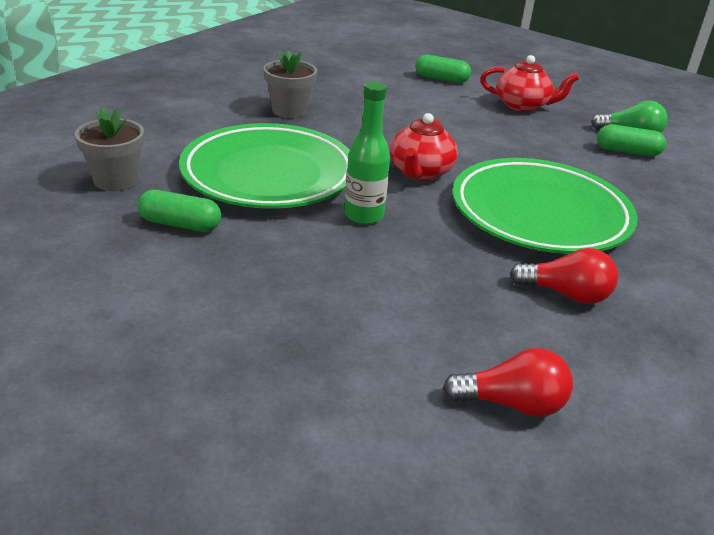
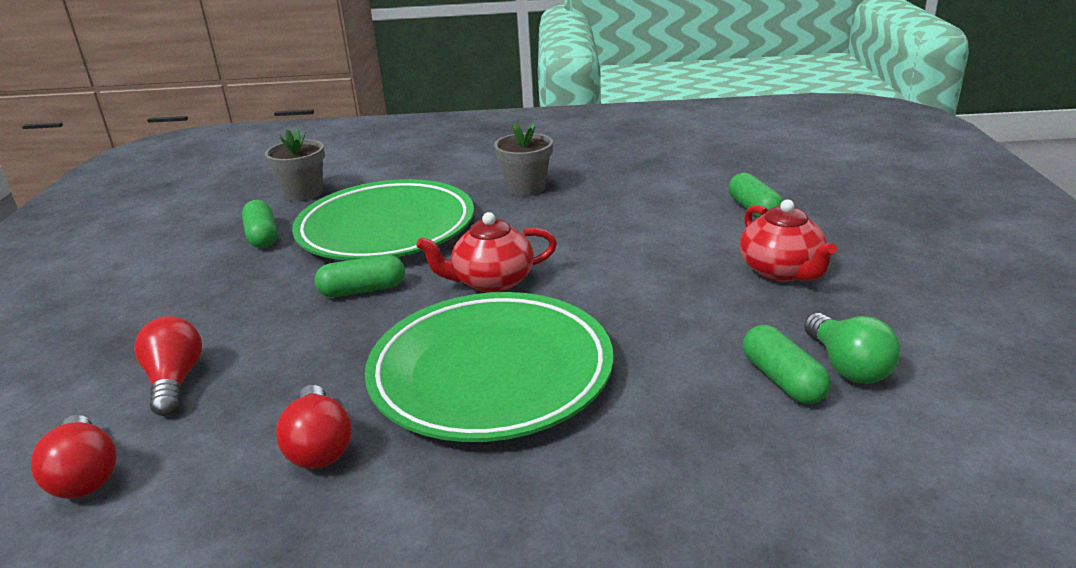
camera: 60 degrees right, 5 degrees down
(363, 215) = (363, 290): green bottle -> green capsule
(407, 331) = (175, 381): none -> red light bulb

